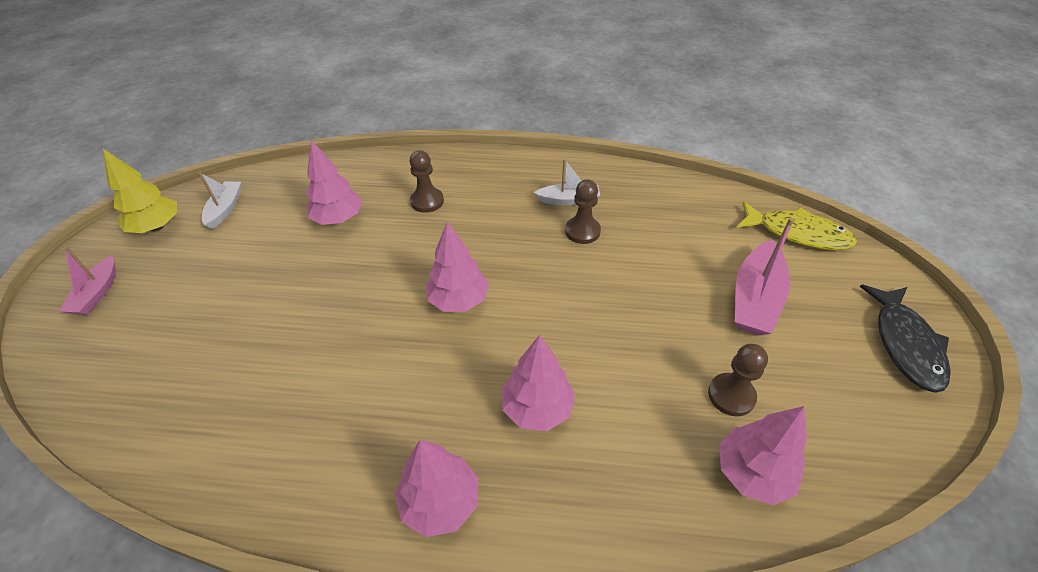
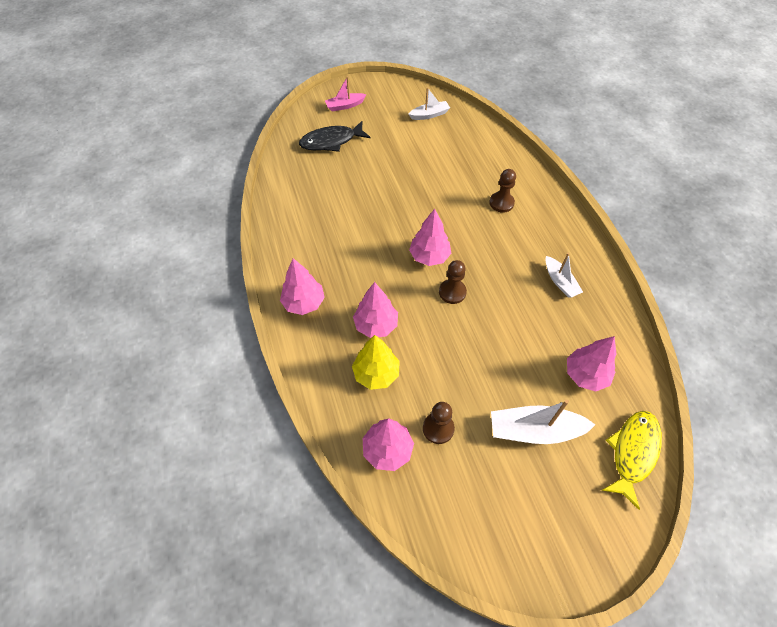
camera: 65 degrees right, 10 degrees up
(157, 227) = (398, 97): yellow tree -> yellow tree (376, 374)
(338, 219) = (456, 168): pink tree -> pink tree (585, 375)
(582, 231) = (532, 301): brown pawn -> brown pawn (452, 292)
(755, 299) = (534, 430): pink boat -> white boat
(797, 233) = (632, 452): yellow fish -> yellow fish turned 150 degrees counterclockwise
(905, 344) = (551, 547): black fish -> black fish (331, 141)

